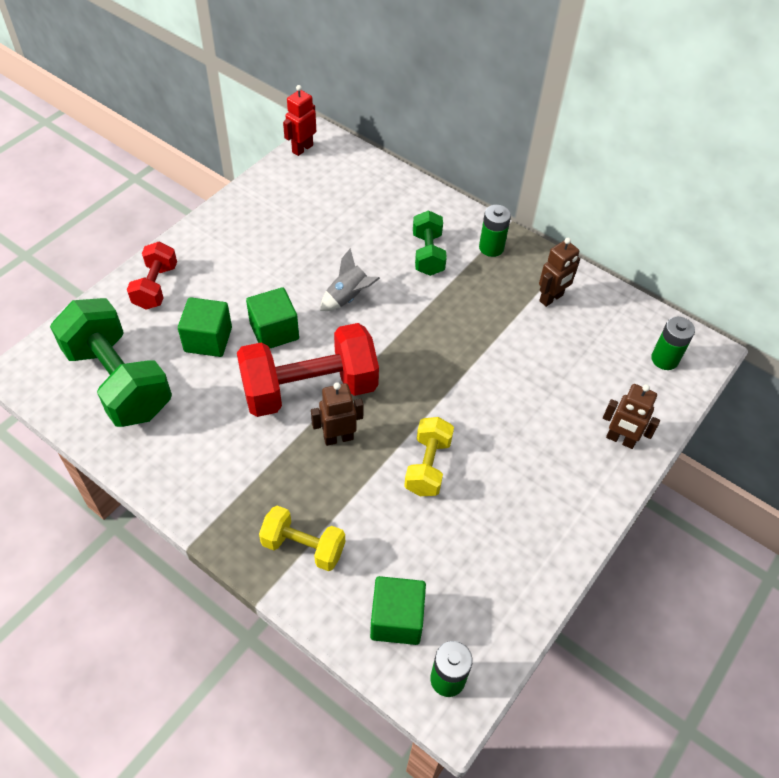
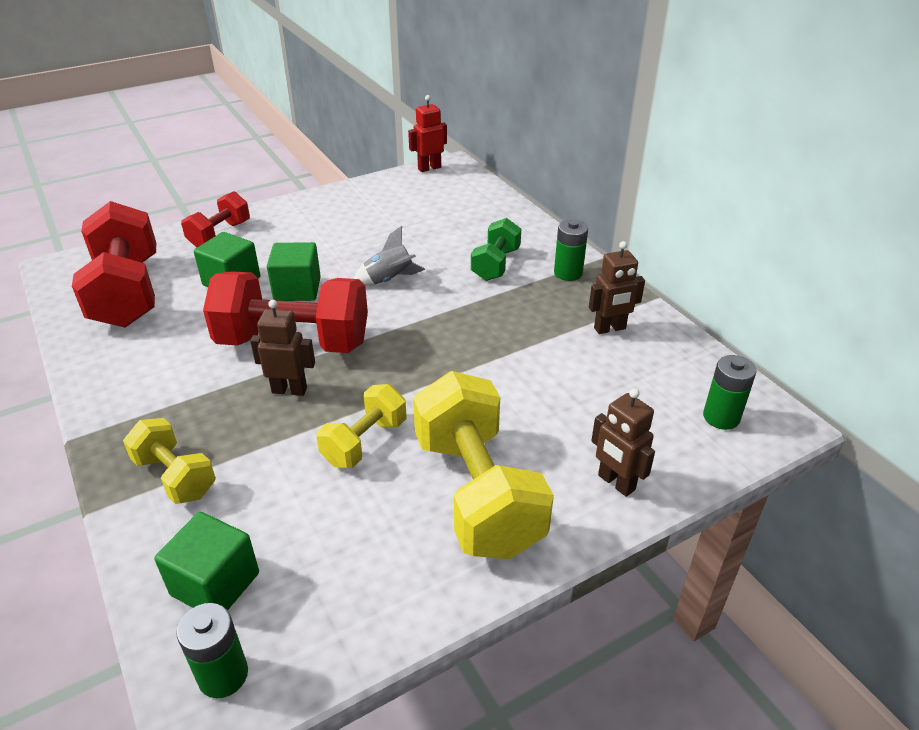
camera: 25 degrees right, 15 degrees down
(119, 381) = (127, 292): green dumbbell -> red dumbbell
(533, 481) = (477, 493): none -> yellow dumbbell

